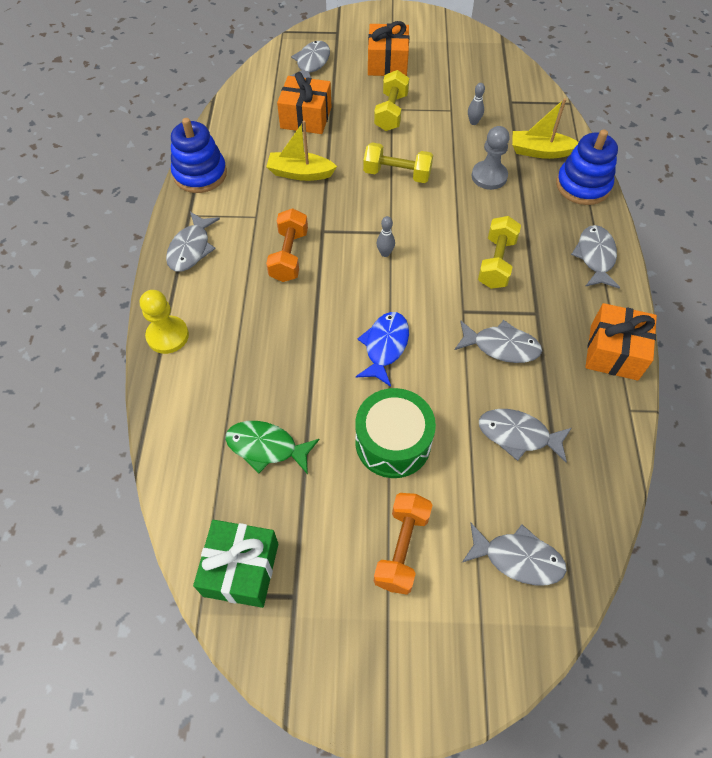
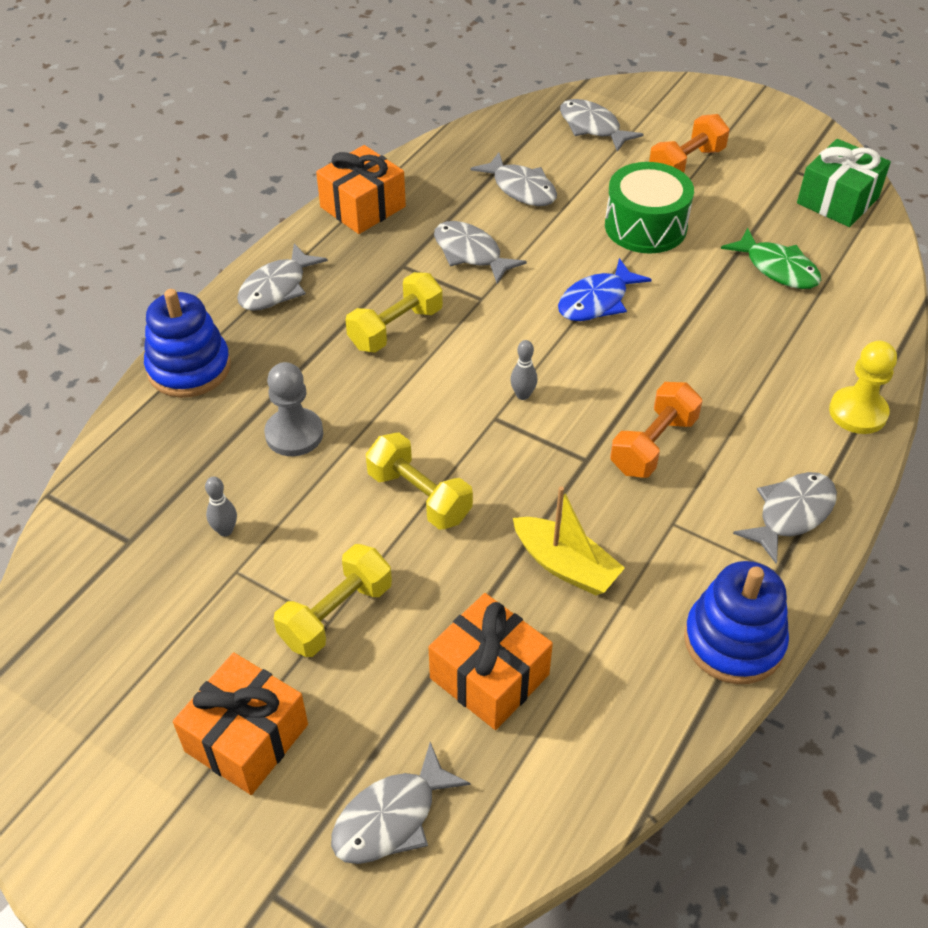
camera: 150 degrees left, 10 degrees down
(540, 151) = (185, 438): yellow boat -> none

